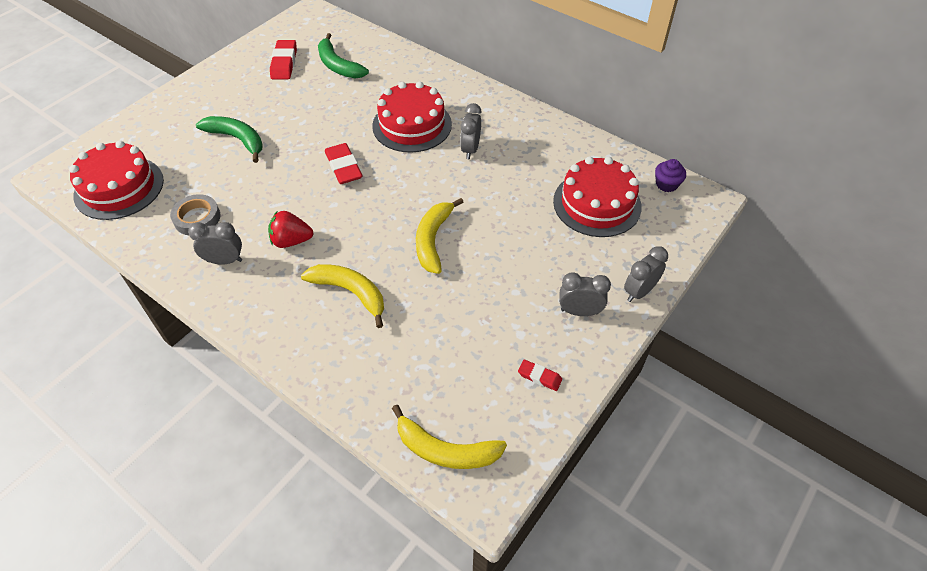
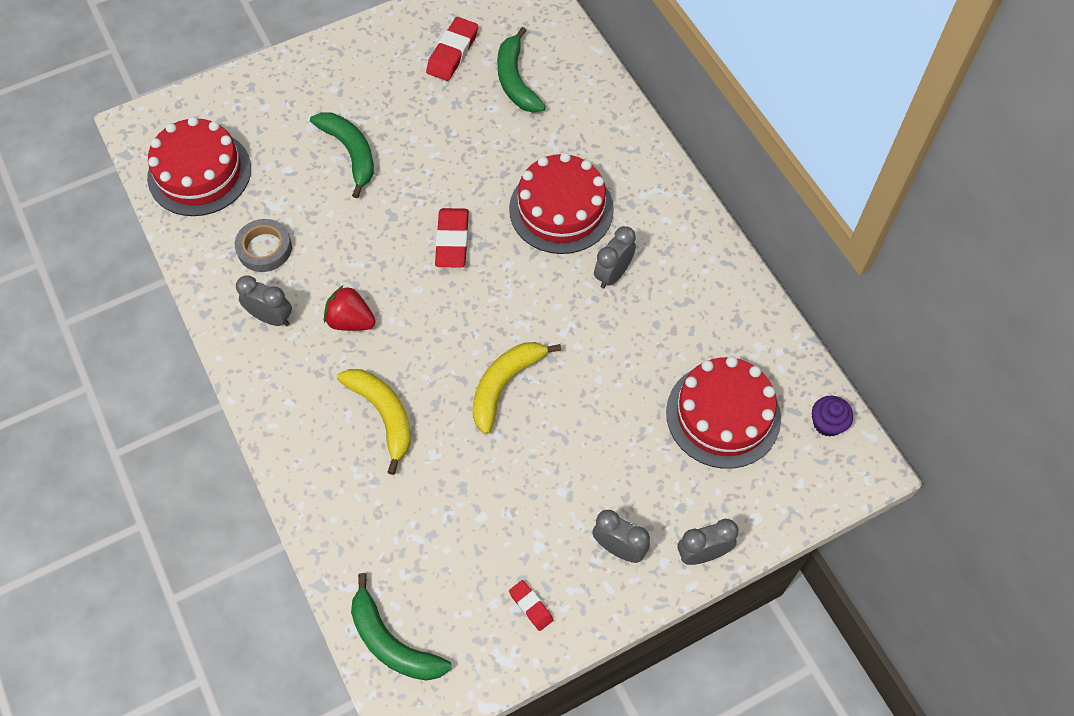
camera: 25 degrees right, 10 degrees up
(445, 450) = (392, 642): yellow banana -> green banana

